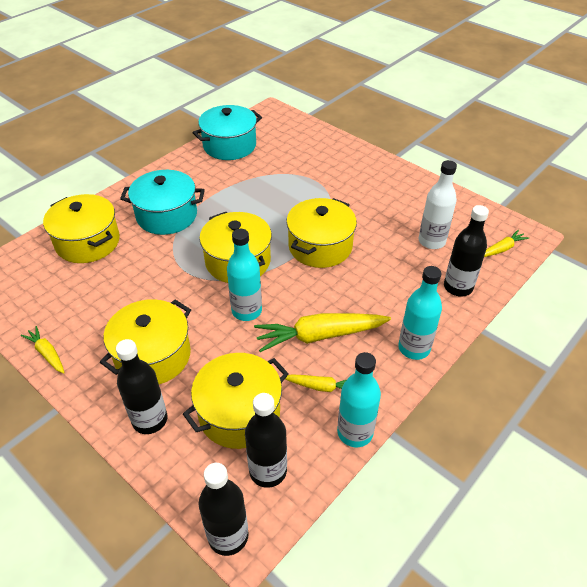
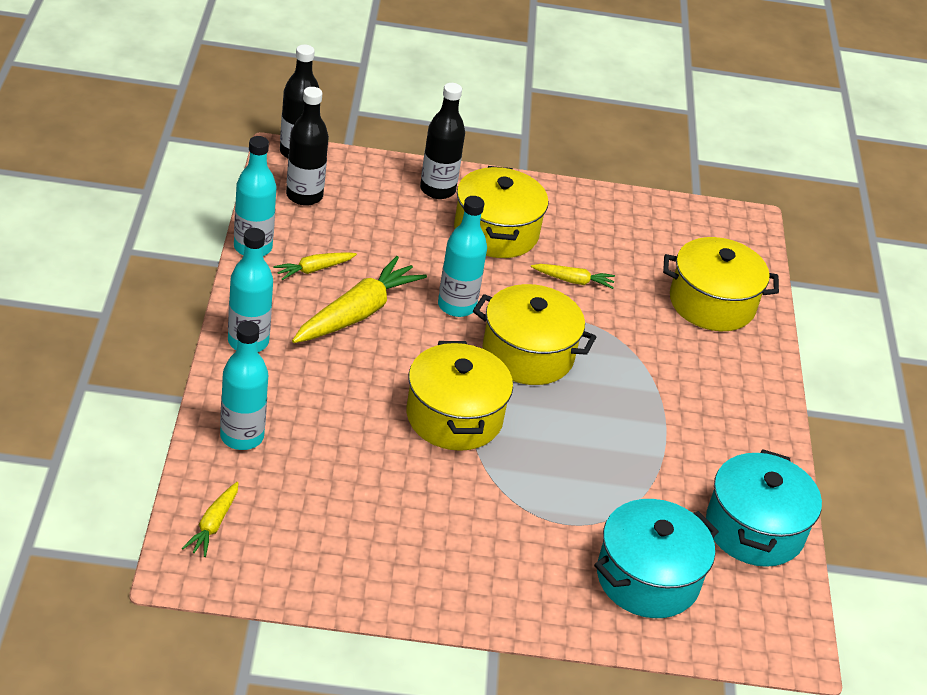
camera: 135 degrees right, 5 degrees down
(47, 353) = (588, 197): yellow carrot -> yellow carrot (573, 281)
(167, 215) = (678, 374): turquoise pot -> turquoise pot (647, 578)
(239, 413) = (368, 222): yellow pot -> none
(431, 241) = (318, 492): white bottle -> none
(458, 287) = (242, 437): black bottle -> turquoise bottle

